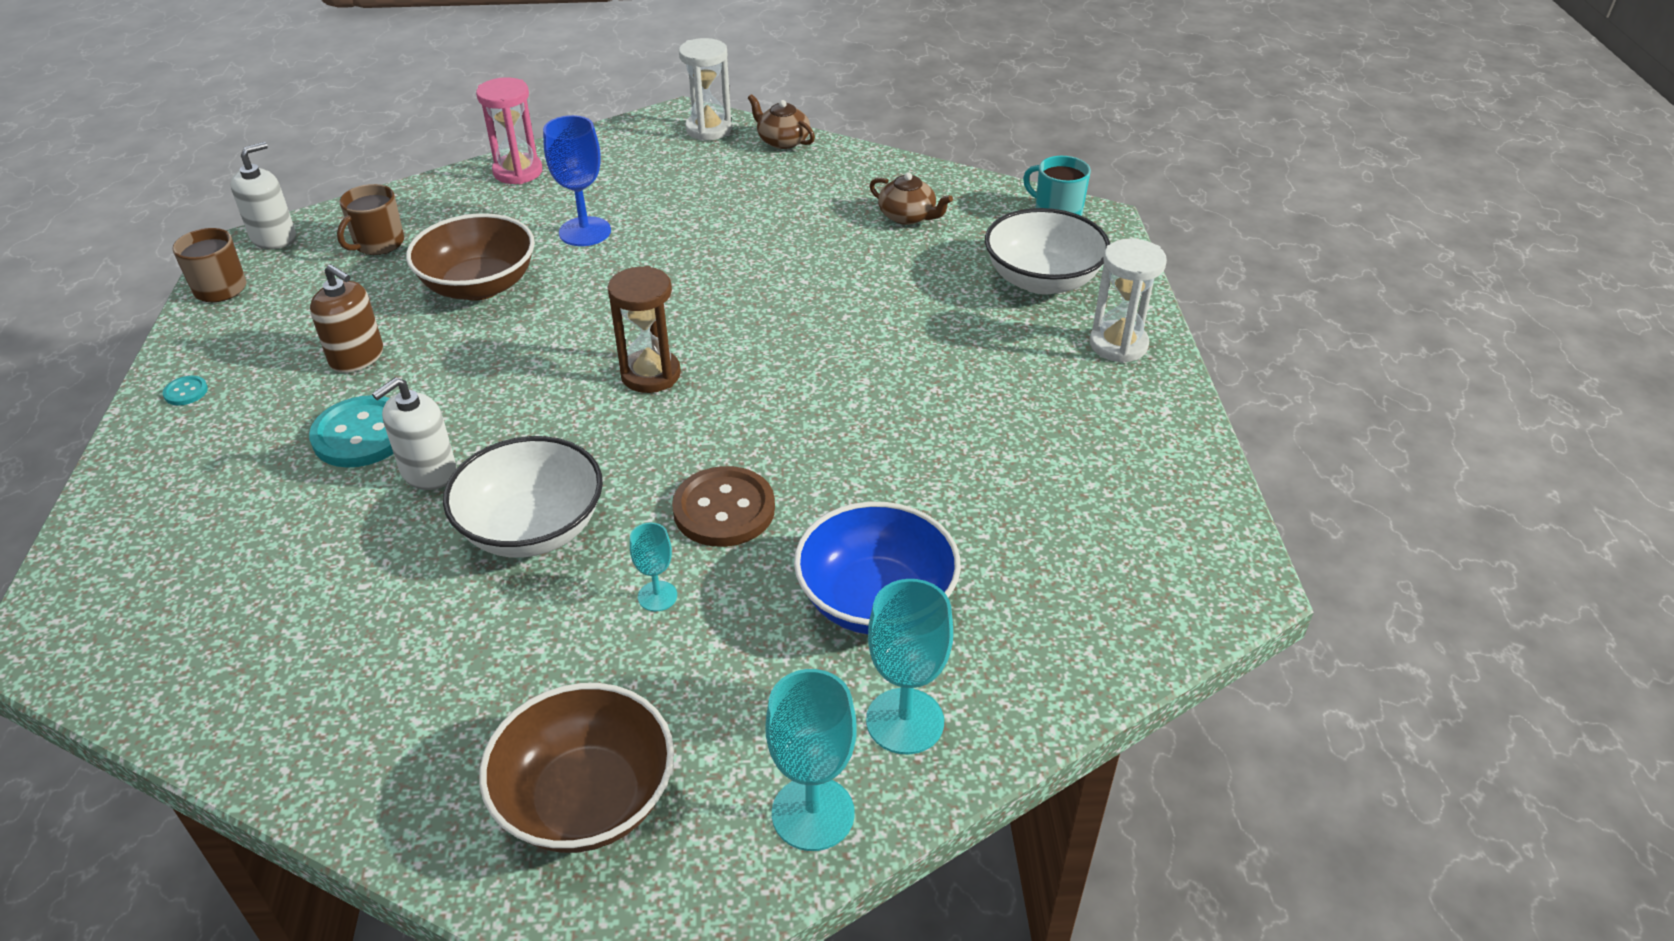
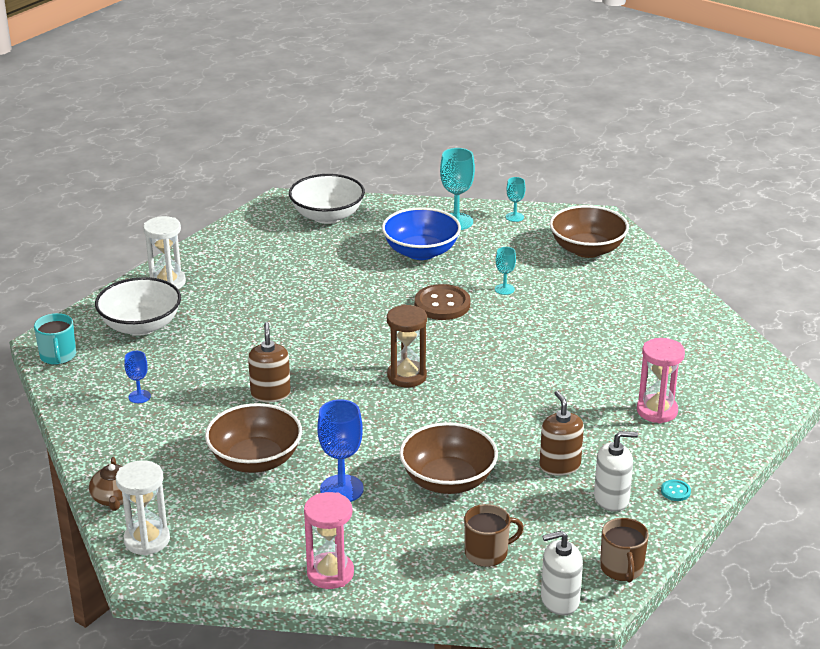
camera: 140 degrees left, 10 degrees down
(259, 491) = (657, 411): none -> pink hourglass
(362, 434) = (586, 416): turquoise button -> none
(428, 472) = (564, 381): white soap dispenser -> white soap dispenser (611, 499)
(532, 528) = (534, 335): white bowl -> white bowl (327, 216)
(704, 217) = (255, 460): none -> brown bowl
(781, 280) = (270, 394): none -> brown soap dispenser
(813, 813) = (514, 217): turquoise goblet -> turquoise goblet, size x0.55
(908, 216) = (139, 396): brown teapot -> blue goblet

